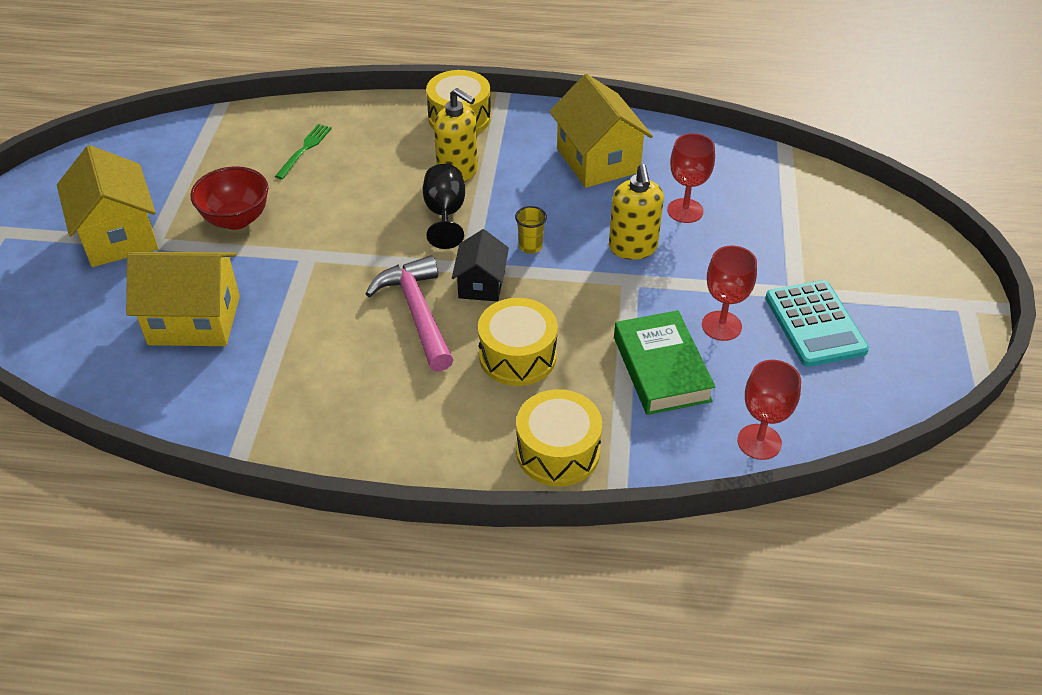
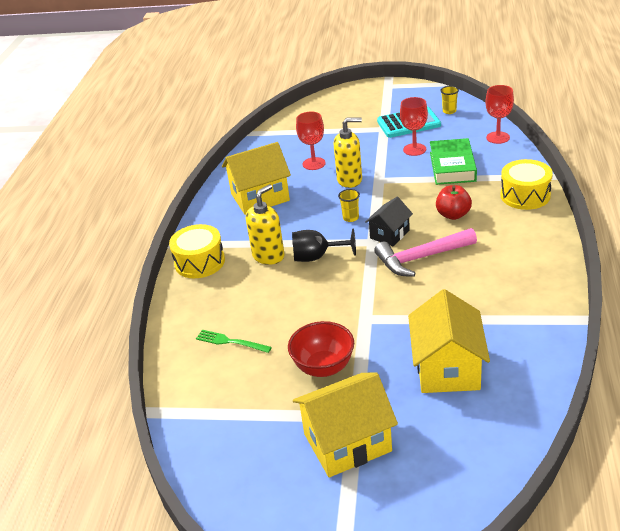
camera: 85 degrees left, 10 degrees down
(481, 284) = (389, 234): black house -> black house turned 60 degrees counterclockwise
(517, 356) = (453, 215): yellow drum -> red apple
(661, 369) = (452, 166): green book -> green book turned 75 degrees counterclockwise
(864, 383) = (449, 111): none -> yellow cup

